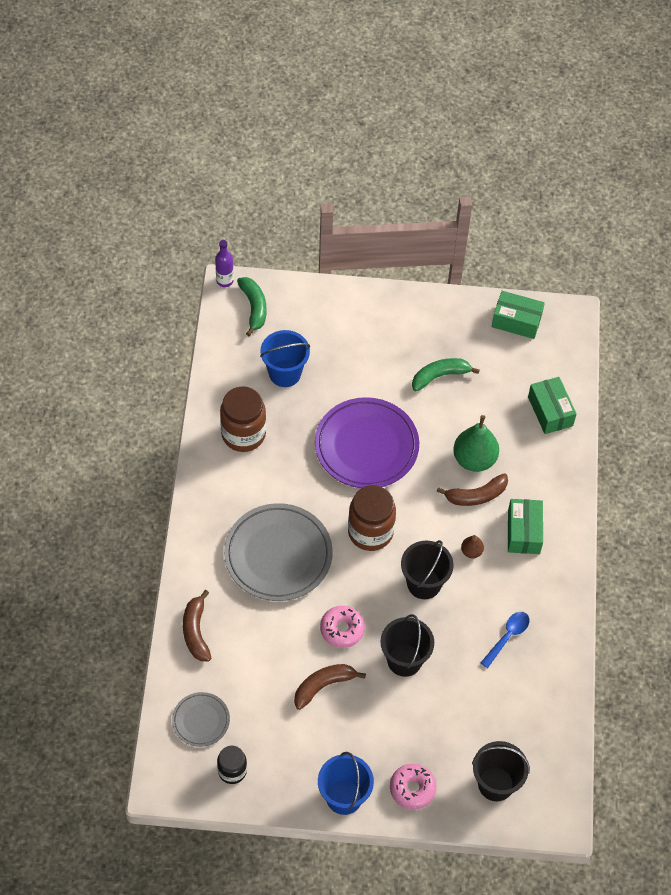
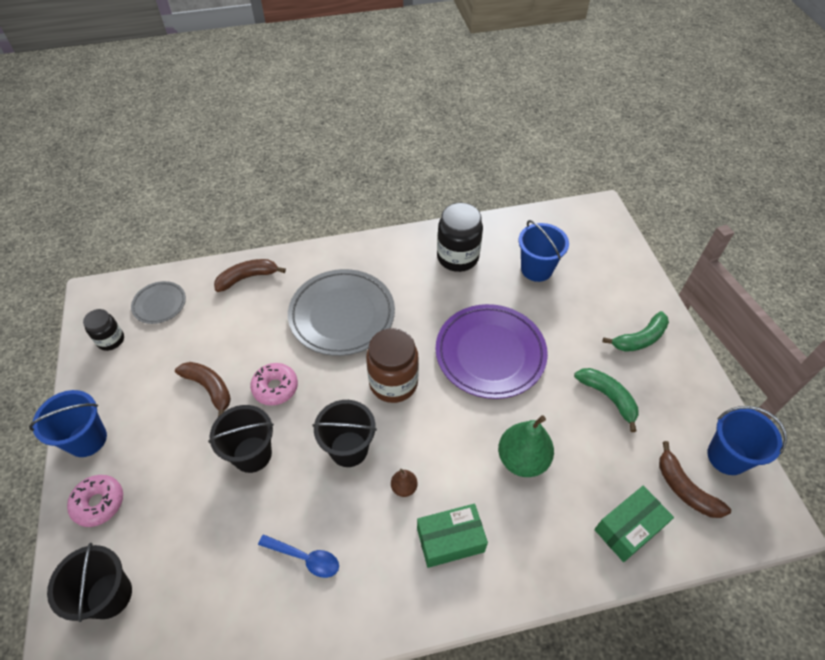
camera: 75 degrees right, 5 degrees down
(225, 281) = (605, 204): purple bottle -> none
(243, 434) = (457, 257): brown jar -> black jar
(254, 308) = (591, 230): green banana -> green banana (639, 339)
(476, 495) = (477, 473): brown banana -> brown banana (685, 488)
(516, 321) = (727, 457): green box -> blue bucket

